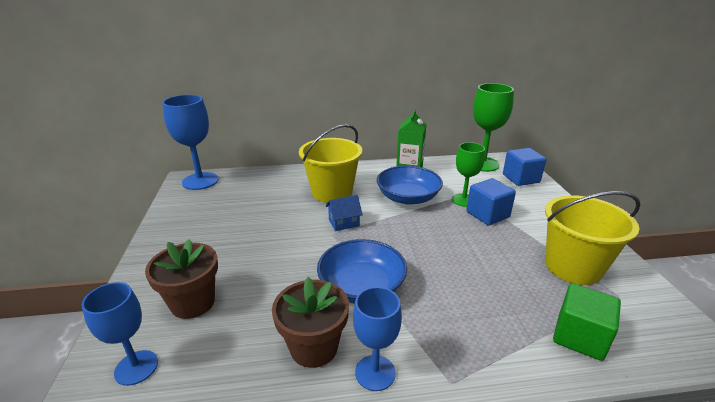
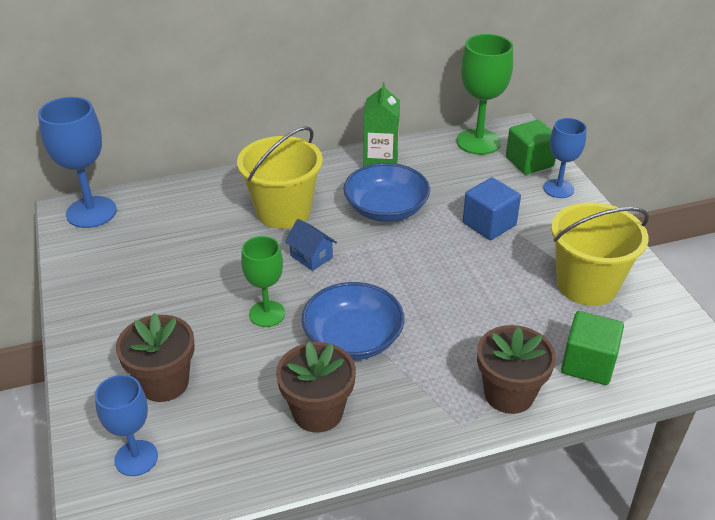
camera: 10 degrees left, 10 degrees up
(344, 223) = (311, 256): blue house -> blue house turned 75 degrees clockwise
(375, 372) = (387, 427): blue goblet -> blue goblet (558, 189)
(463, 200) = (457, 205): green goblet -> green goblet (267, 314)
(500, 356) = (509, 394): none -> brown flower pot
(521, 178) = (529, 162): blue cube -> green cube

